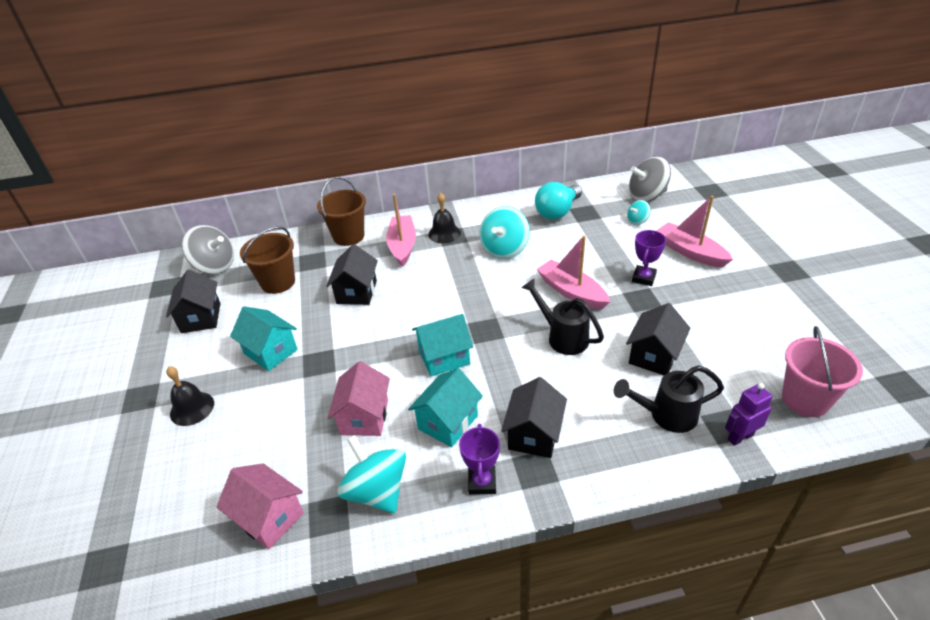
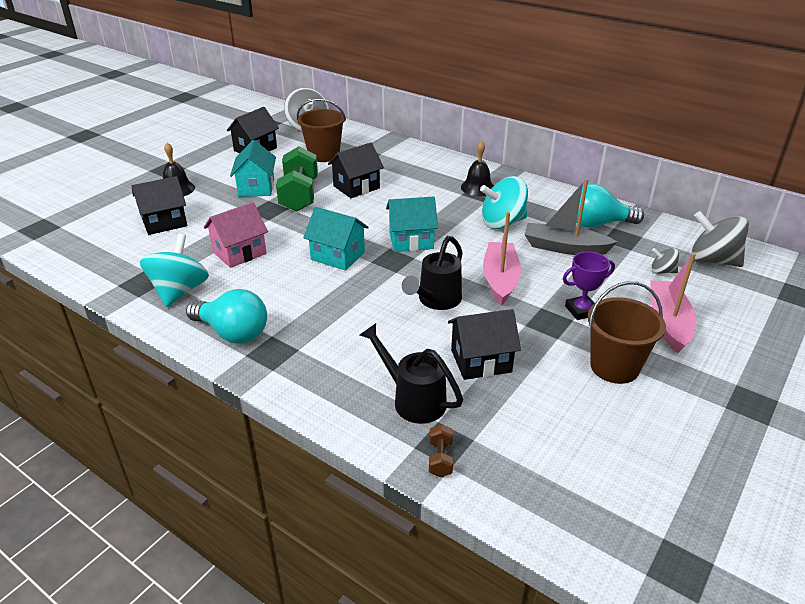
camera: 45 degrees right, 5 degrees down
(269, 517) = (119, 262): pink house -> none
(322, 331) = (299, 195): none -> green dumbbell
(348, 236) = (410, 153): brown bucket -> brown bucket (614, 367)
(402, 246) = (434, 178): pink boat -> none
(448, 422) = (274, 289): turquoise house -> turquoise house (411, 241)
(482, 482) = (232, 333): purple trophy -> turquoise light bulb
(534, 434) = (307, 335): black house -> black house (164, 222)
(563, 337) = (436, 300): black watering can -> black watering can turned 150 degrees counterclockwise
(567, 242) = (564, 248): none -> grey boat
(637, 221) = (662, 271): turquoise spinning top -> grey spinning top
(740, 437) = (440, 459): purple robot -> brown dumbbell
(805, 399) = (551, 489): pink bucket -> none

